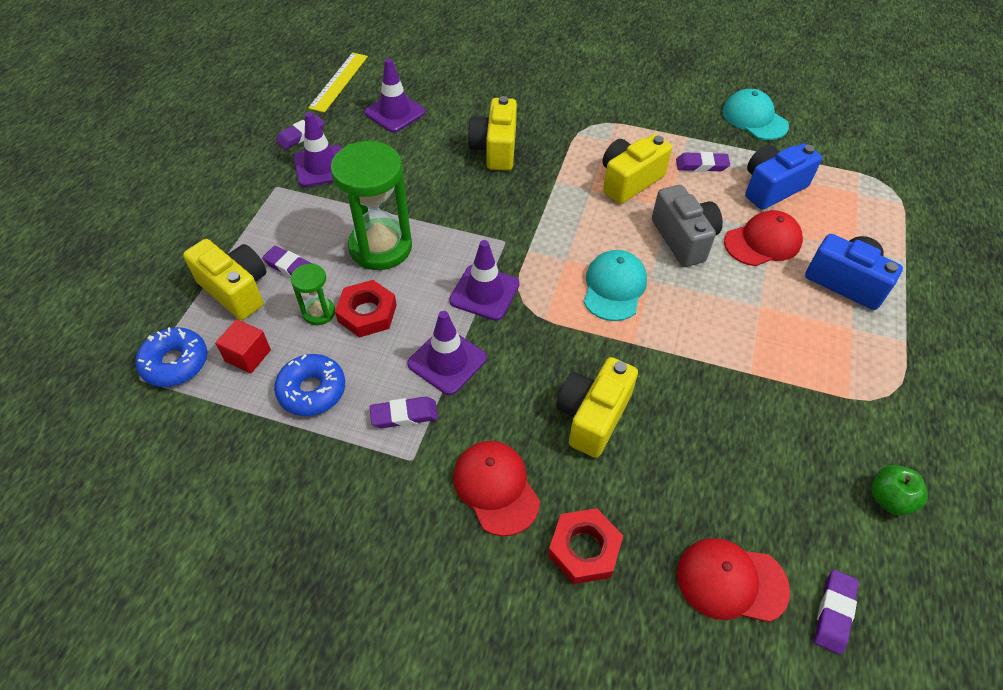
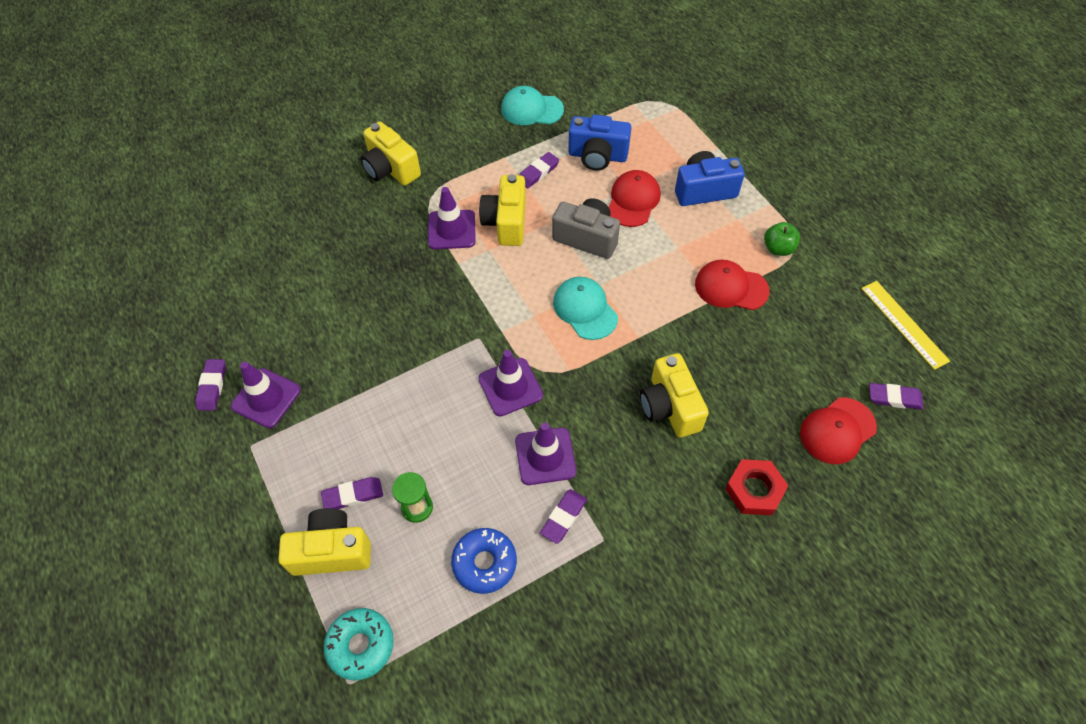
camera: 45 degrees left, 5 degrees up
(175, 363) = (361, 645): blue donut -> turquoise donut
(248, 355) = (407, 586): red cube -> none
(339, 82) = (182, 315): yellow ruler -> yellow ruler (904, 324)
(367, 313) = (451, 475): red nut -> none
(380, 247) = (398, 420): green hourglass -> none
(395, 112) = (267, 304): purple traffic cone -> purple traffic cone (451, 230)
(495, 149) = (385, 272): yellow camera -> yellow camera (391, 169)
(496, 488) = (670, 505): red cap -> red cap (731, 287)
(772, 188) = (597, 156): blue camera -> blue camera turned 90 degrees counterclockwise
(834, 612) = (894, 398): purple eraser -> purple eraser turned 60 degrees counterclockwise
(889, 498) = (854, 309): green apple -> green apple (778, 248)

